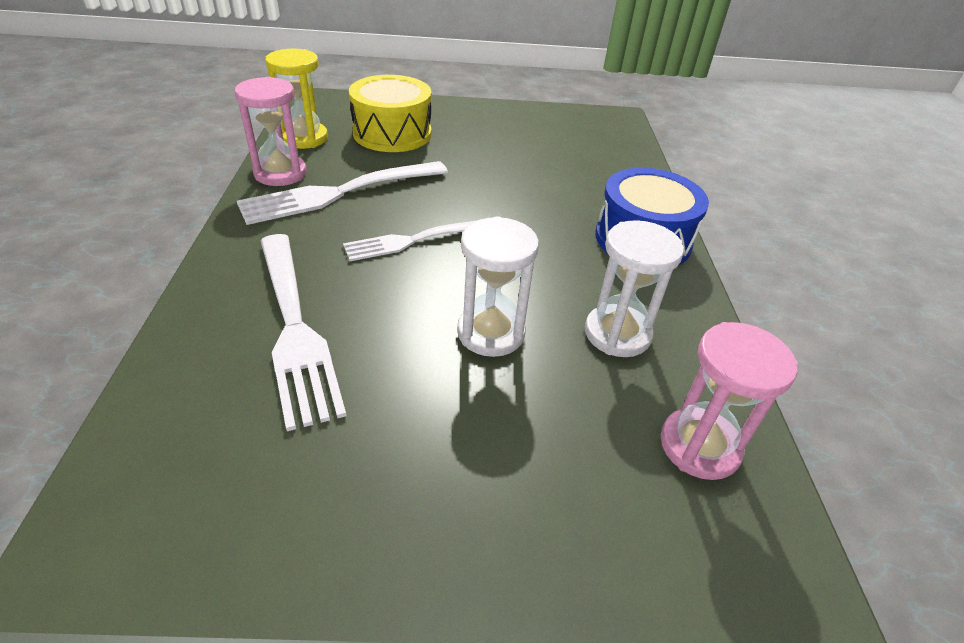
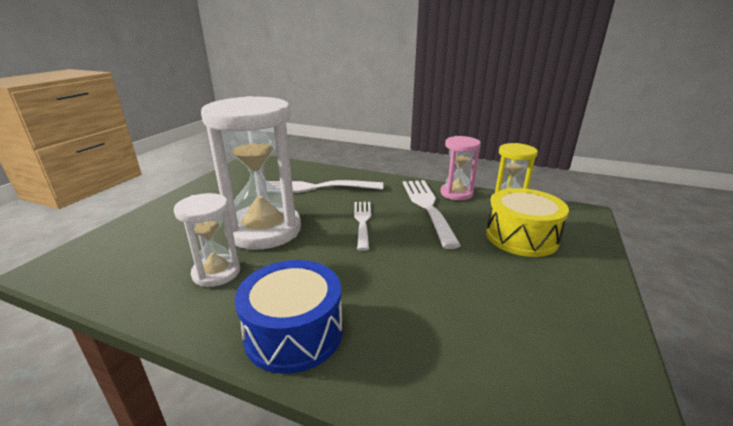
camera: 115 degrees right, 15 degrees down
(491, 333) = (264, 230): white hourglass -> white hourglass, size x1.89
(699, 446) = (122, 270): pink hourglass -> none

